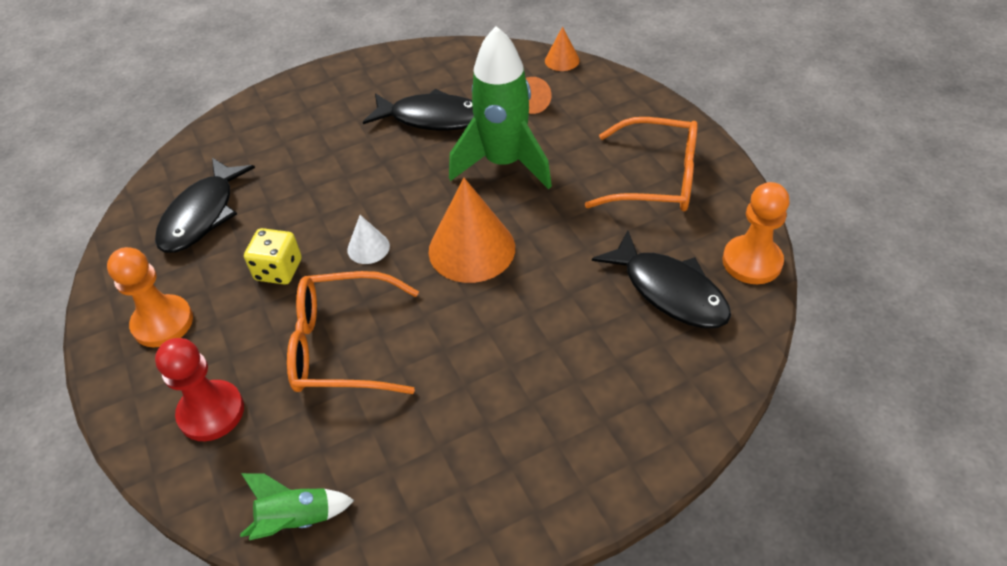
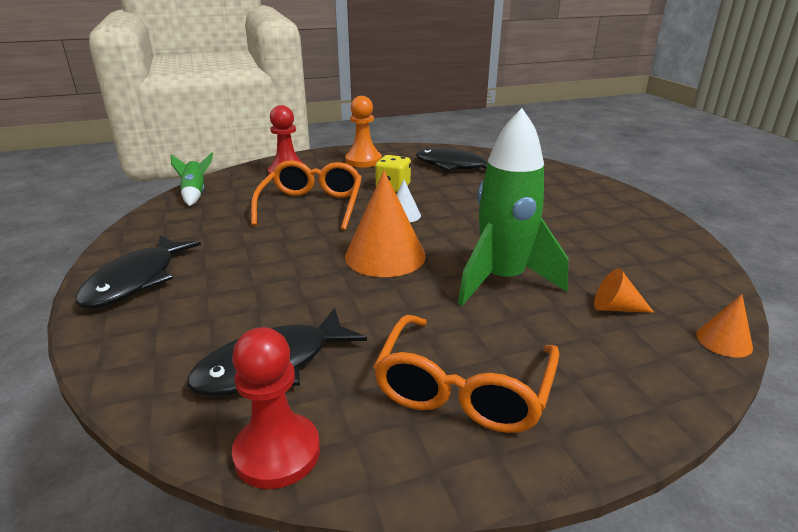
camera: 95 degrees right, 20 degrees down
(432, 118) = (575, 246): black fish -> black fish (136, 281)
(752, 261) = (277, 452): orange pawn -> red pawn

